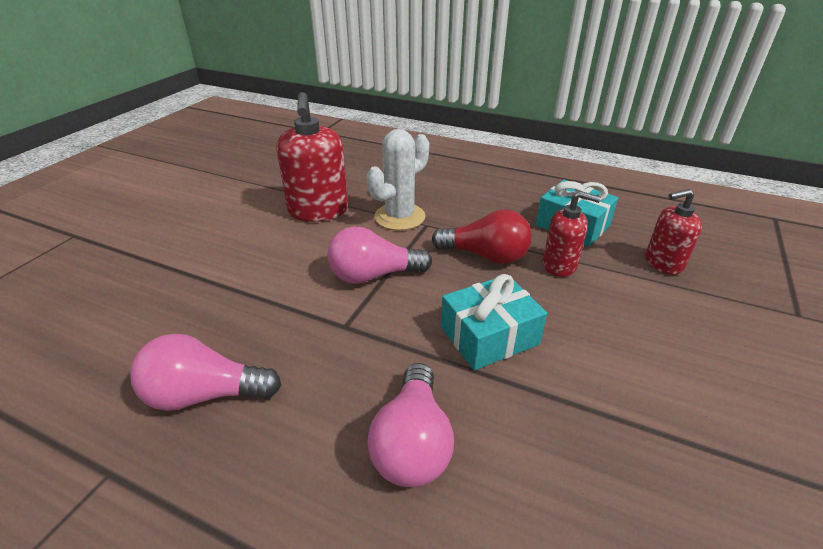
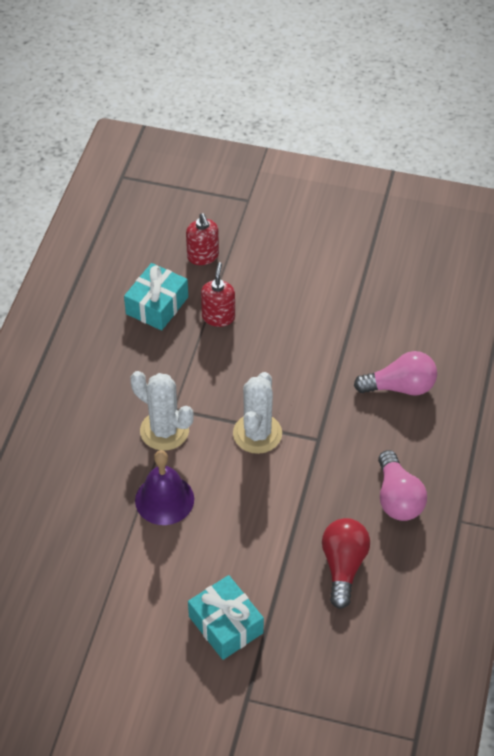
camera: 100 degrees left, 15 degrees up
(318, 211) = (164, 499): red soap dispenser -> purple bell
(373, 275) = (257, 433): pink light bulb -> white cactus
(486, 256) = (215, 363): red light bulb -> red light bulb (343, 566)
(489, 335) = (307, 357): turquoise gift -> turquoise gift (226, 625)

